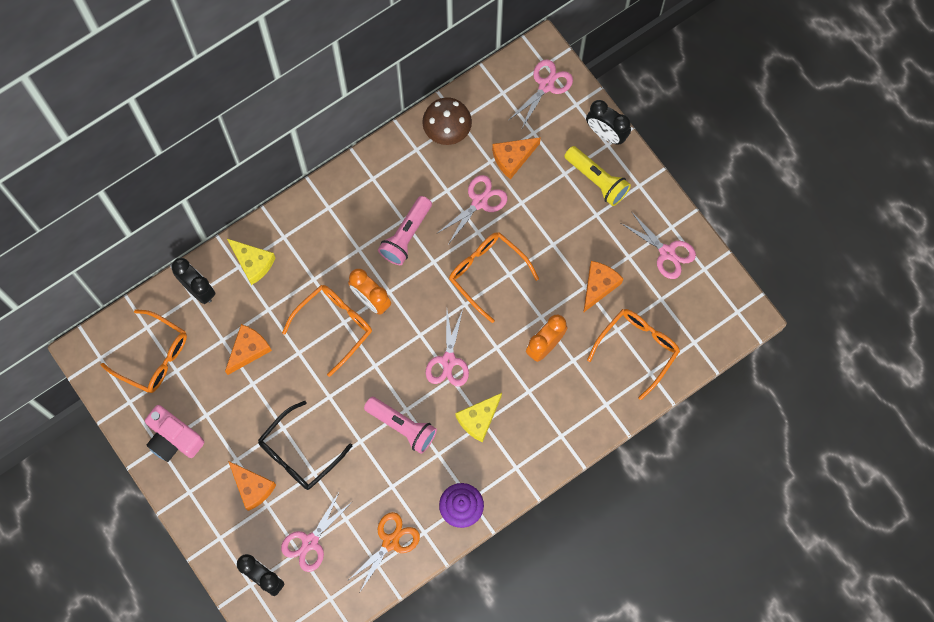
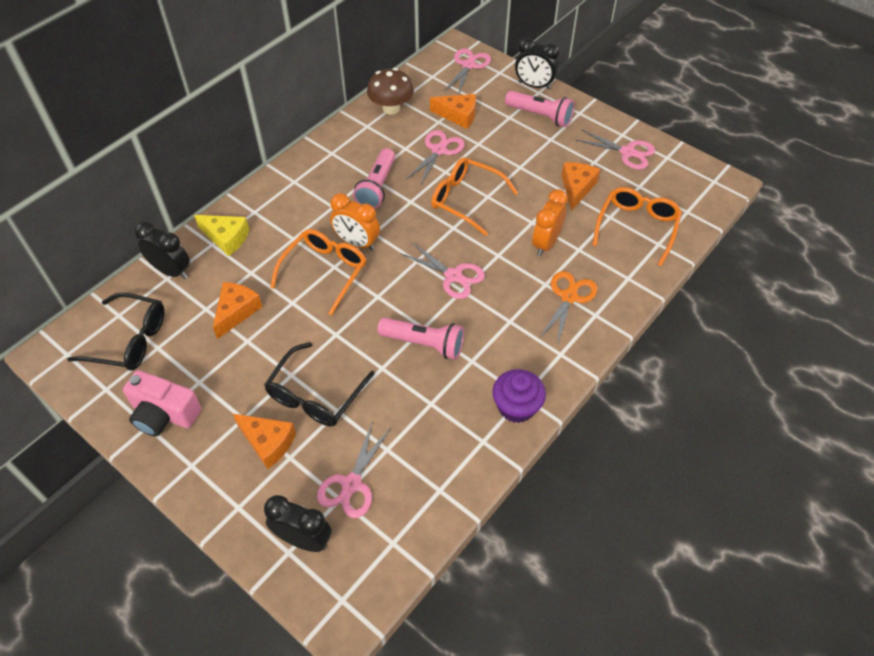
camera: 15 degrees left, 20 degrees down
(153, 356) = (129, 340): orange glasses -> black glasses
(390, 542) = (447, 461): orange scissors -> orange scissors (569, 297)
(448, 361) = (453, 276): pink scissors -> pink scissors turned 45 degrees counterclockwise
(478, 419) = (503, 319): yellow cheese -> none
(513, 158) = (458, 115): orange cheese -> orange cheese turned 120 degrees counterclockwise
(597, 180) = (540, 116): yellow flashlight -> pink flashlight

